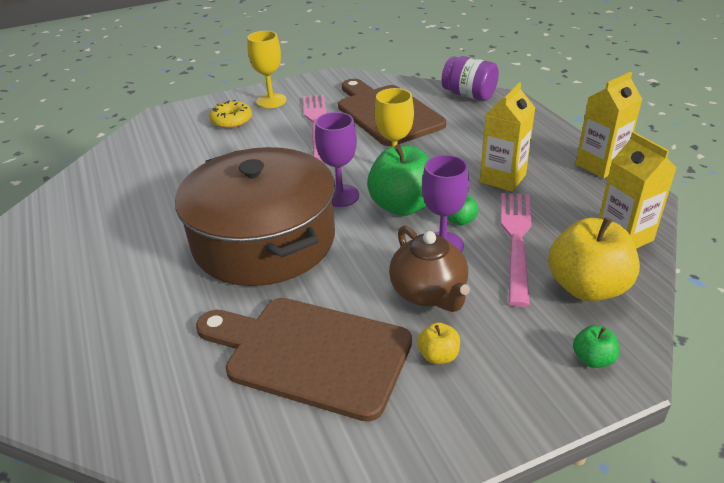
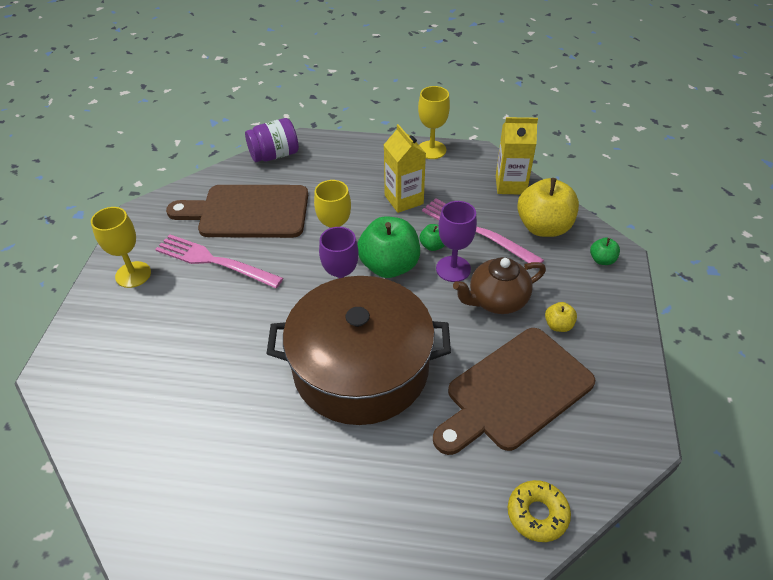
camera: 60 degrees left, 10 degrees up
(231, 120) = (136, 318): yellow donut -> yellow donut (537, 514)
(429, 293) = (497, 300): brown teapot -> brown teapot turned 150 degrees clockwise
(600, 165) = (431, 150): yellow carton -> yellow goblet

